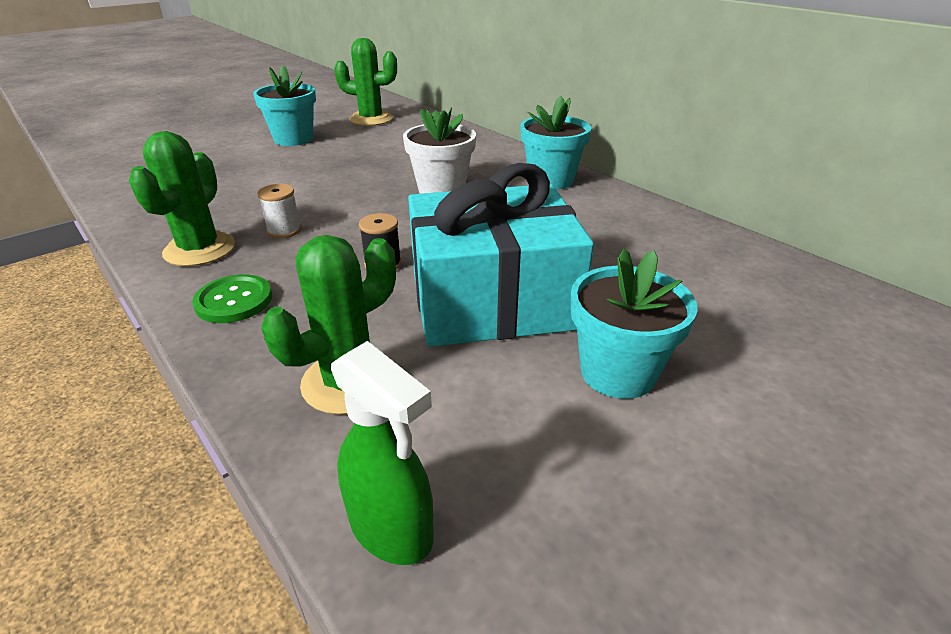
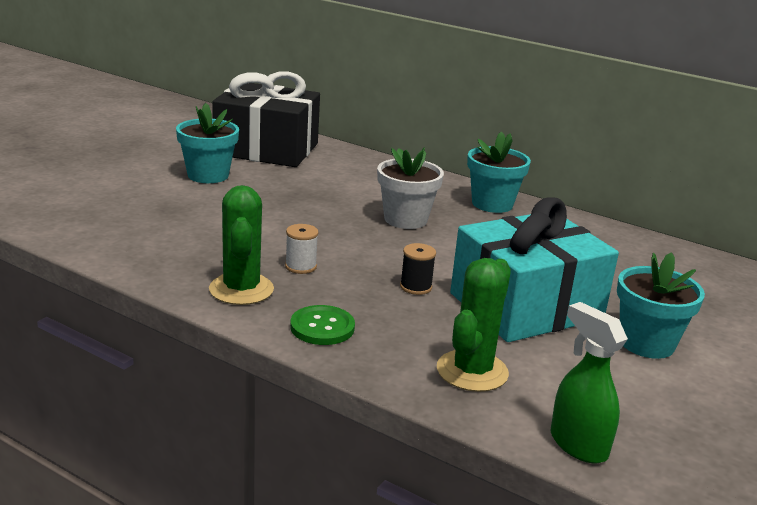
camera: 20 degrees left, 10 degrees down
(371, 119) = (266, 149): green cactus -> black gift
(391, 529) = (577, 444): green spray bottle -> green spray bottle turned 150 degrees counterclockwise

